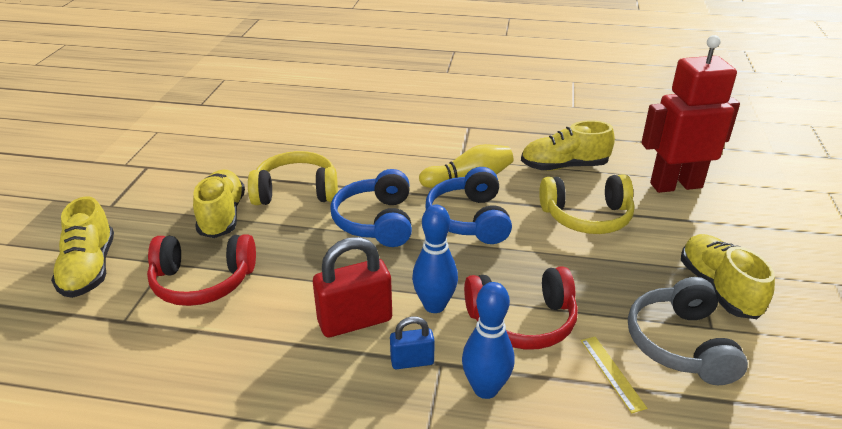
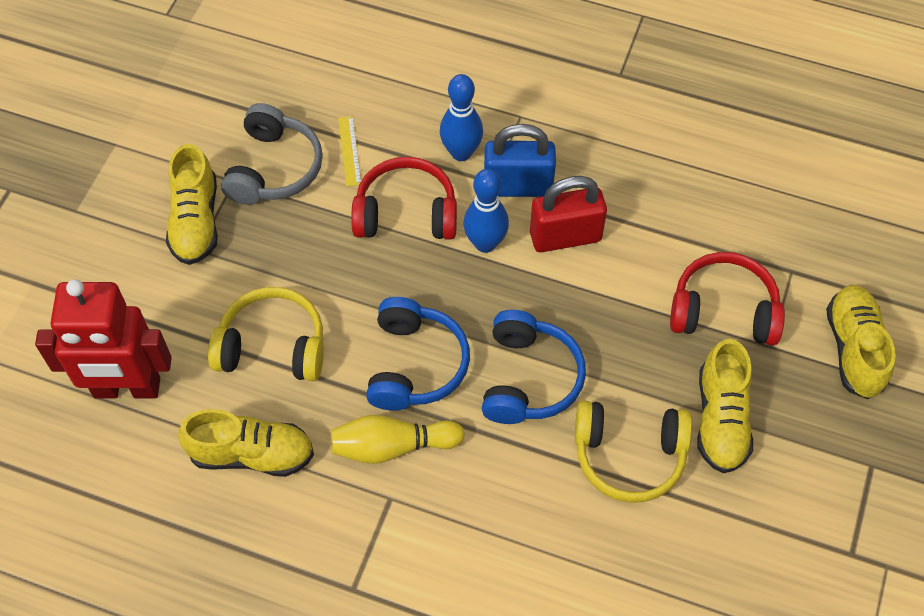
camera: 170 degrees left, 25 degrees up
(412, 361) = (518, 186): blue padlock -> blue padlock, size x1.82

